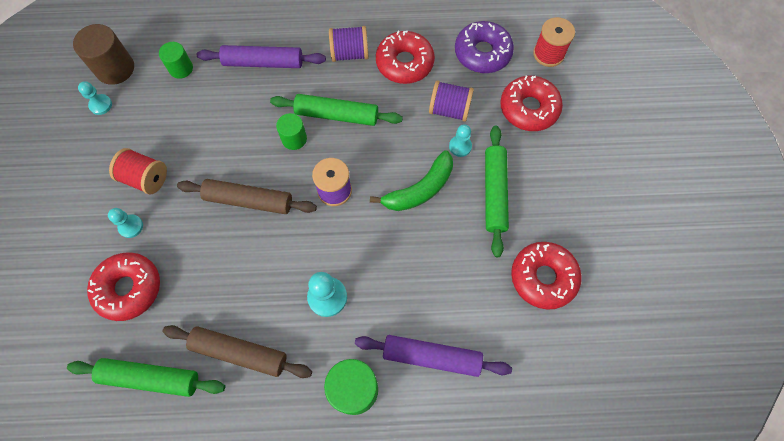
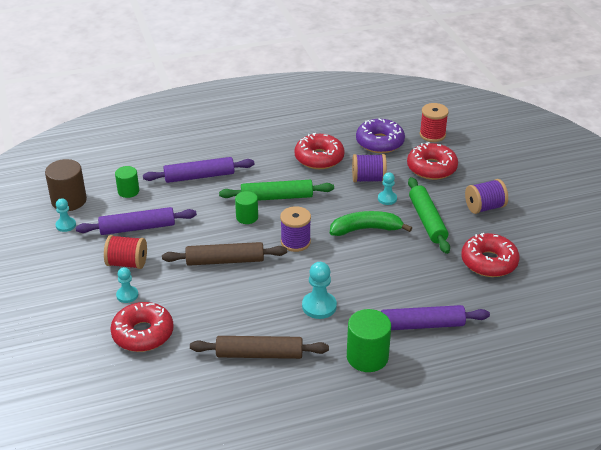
camera: 15 degrees left, 30 degrees down
(150, 378) = (188, 385): green rolling pin -> none
(173, 127) = (137, 228): none -> purple rolling pin
(350, 54) = (271, 160): purple spool -> purple spool (484, 207)
(420, 189) = (366, 229): green banana -> green banana turned 135 degrees counterclockwise

